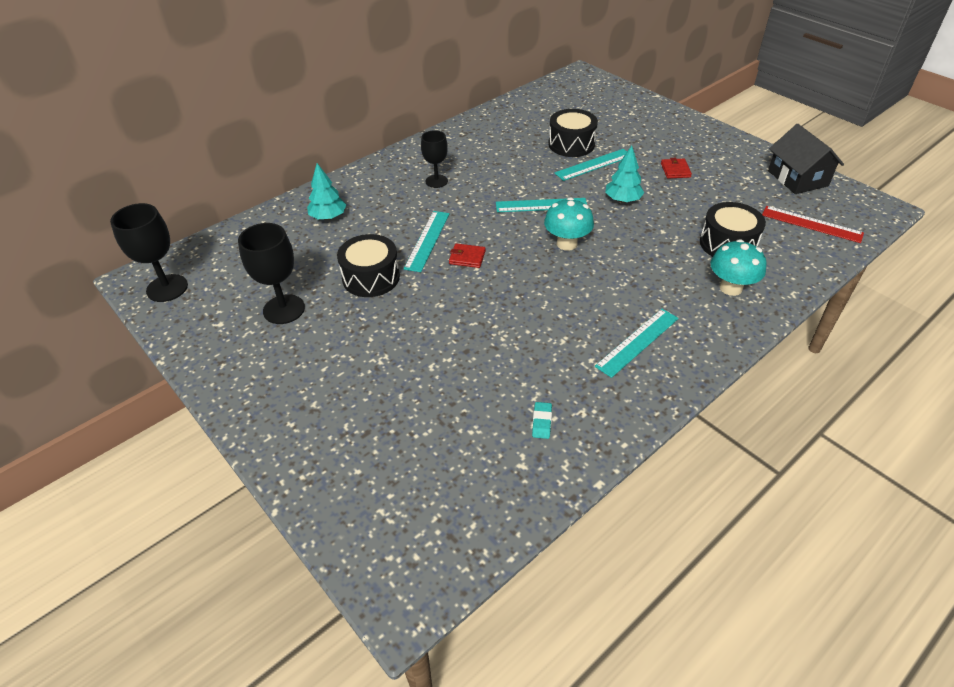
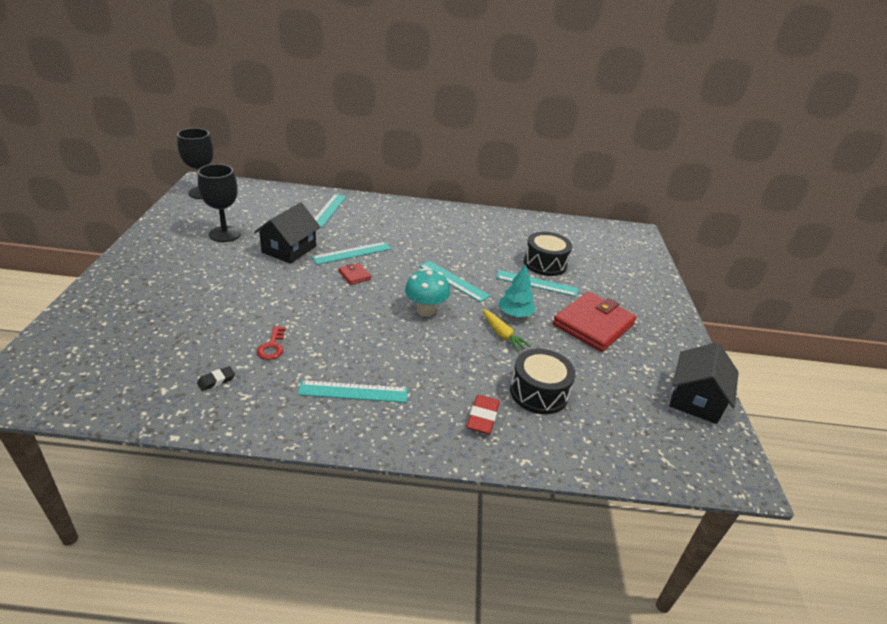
camera: 40 degrees right, 10 degrees down
(328, 217) = (328, 210): turquoise tree -> turquoise ruler
(371, 277) = (289, 249): black drum -> black house
(436, 181) = (418, 230): black goblet -> none
(525, 362) = (272, 346): none -> red key
(542, 422) = (216, 380): turquoise eraser -> black eraser
(642, 221) = (502, 334): none -> yellow carrot
(675, 170) = (593, 325): red wallet -> red wallet, size x2.33
(730, 288) = (482, 417): turquoise mushroom -> red eraser
(811, 224) = (642, 434): red ruler -> none

